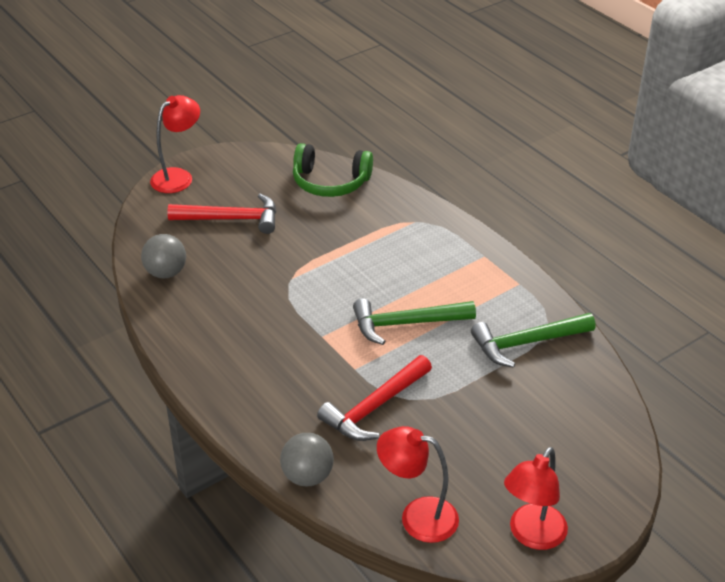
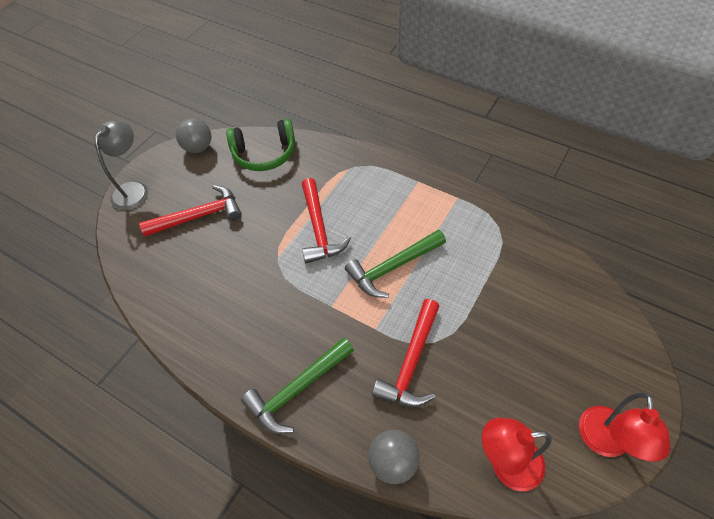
camera: 20 degrees left, 15 degrees up
(166, 273) = (166, 291): grey ball -> grey ball (198, 148)
(178, 176) = (134, 189): red lamp -> grey lamp
(349, 267) = (319, 229): none -> red hammer
(526, 343) = (493, 251): green hammer -> green hammer (297, 390)

